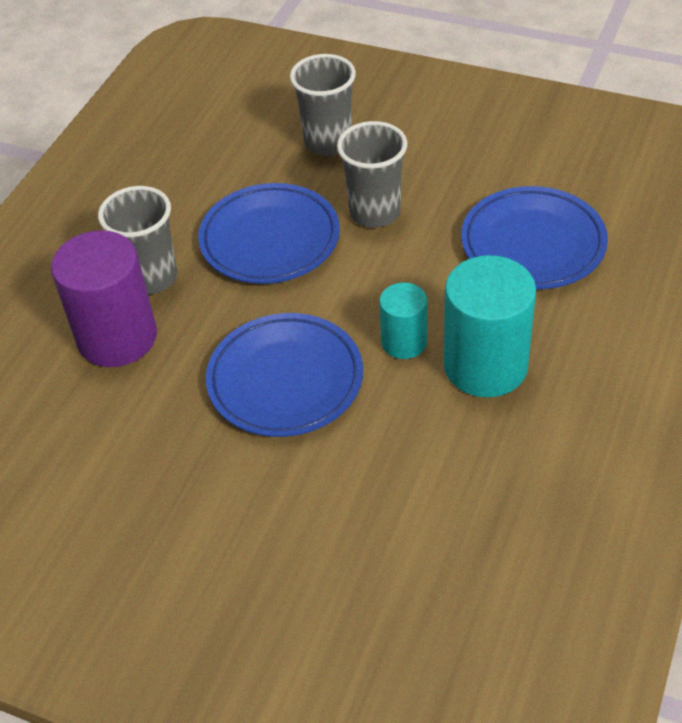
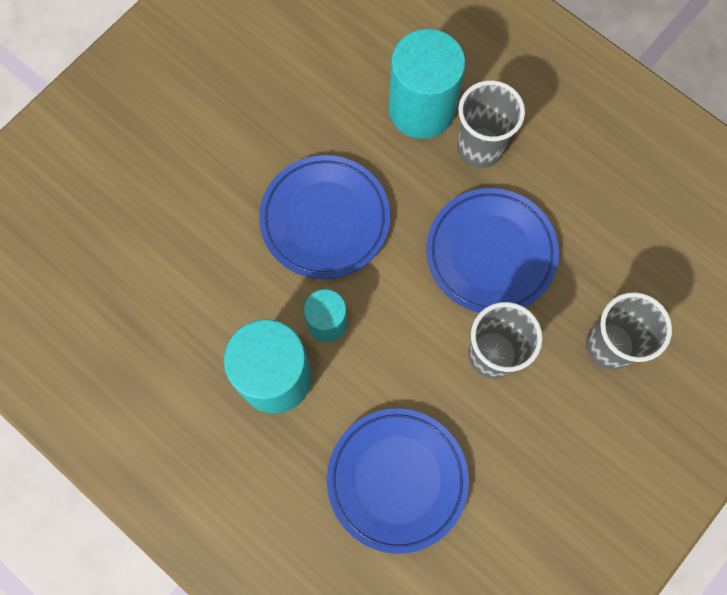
camera: 105 degrees right, 25 degrees up
(117, 337) = (421, 109): purple cylinder -> turquoise cylinder

